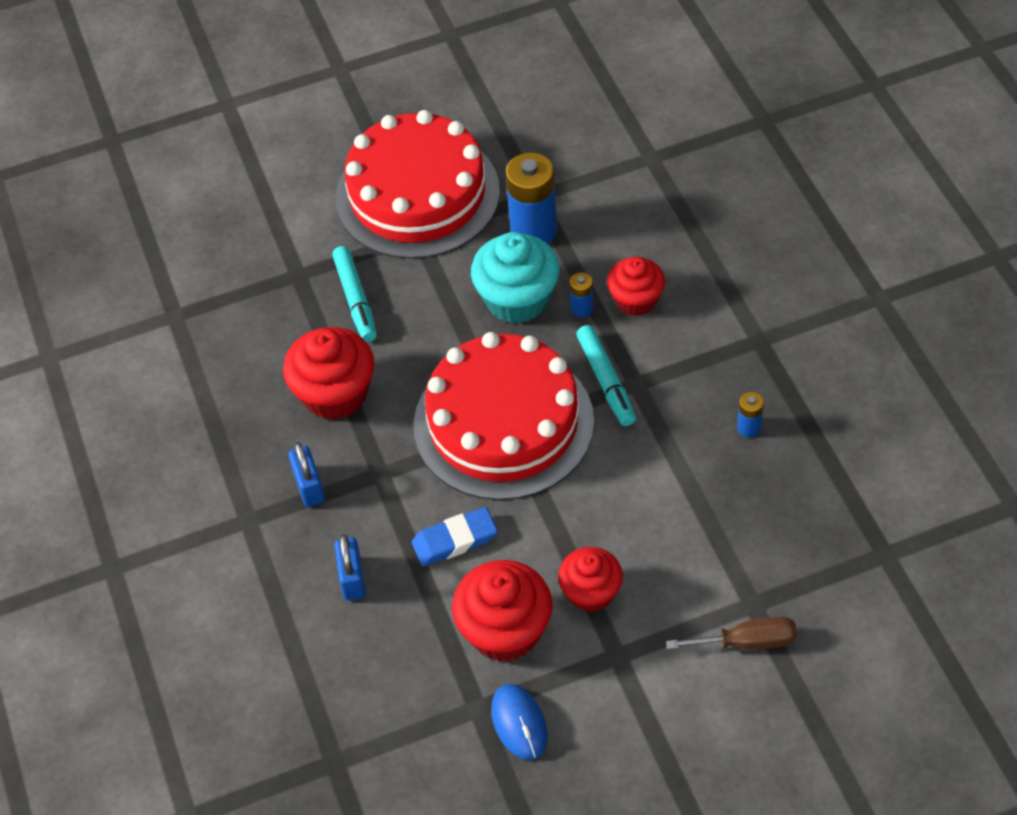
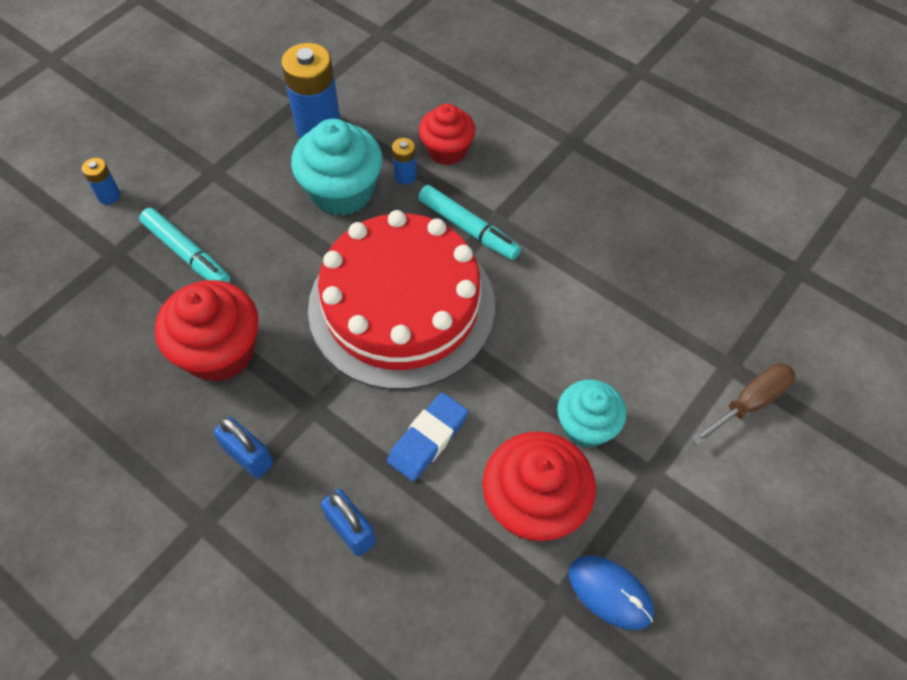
camera: 35 degrees left, 5 degrees up
(417, 194) = (191, 138): red cake -> none
(591, 592) = (586, 426): red cupcake -> turquoise cupcake
(749, 428) = (615, 216): blue battery -> blue battery (109, 195)

